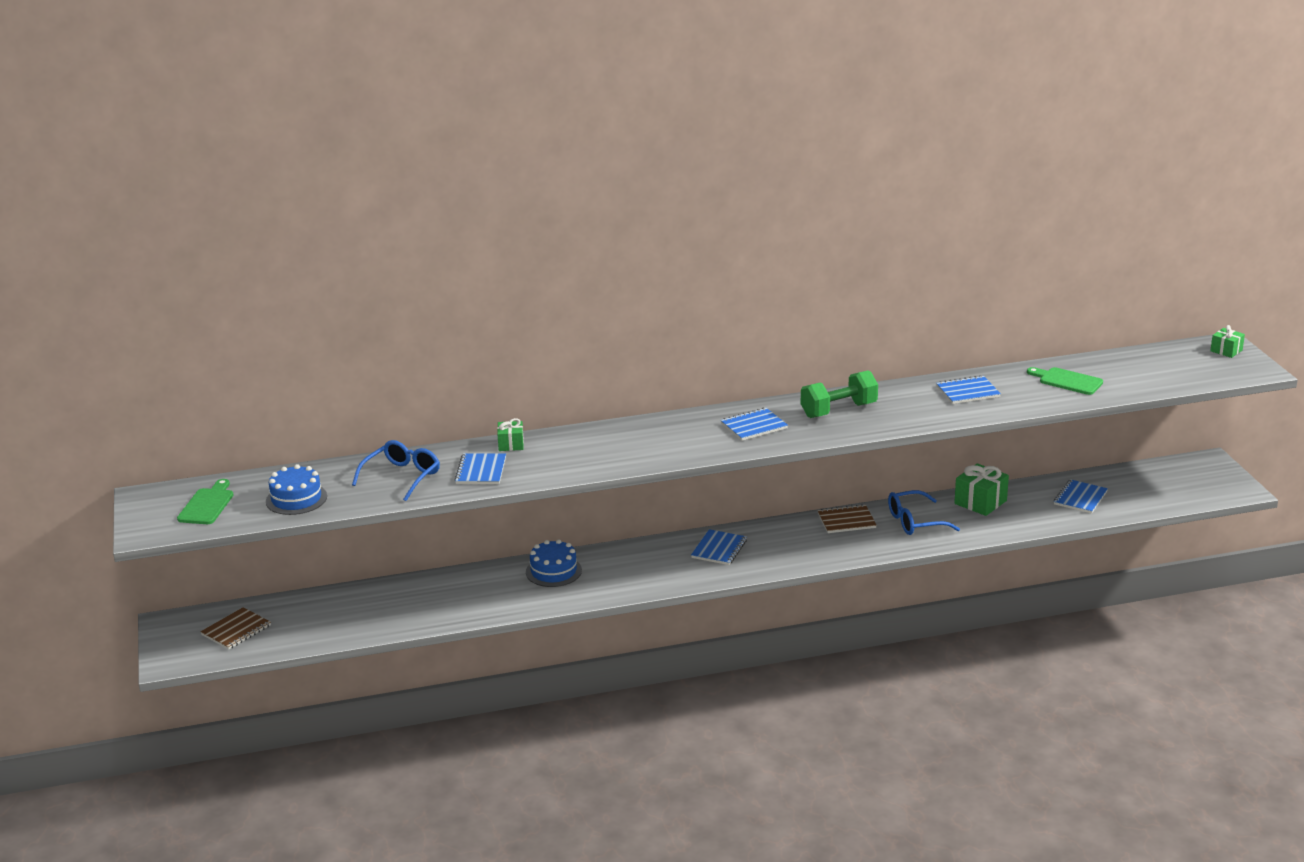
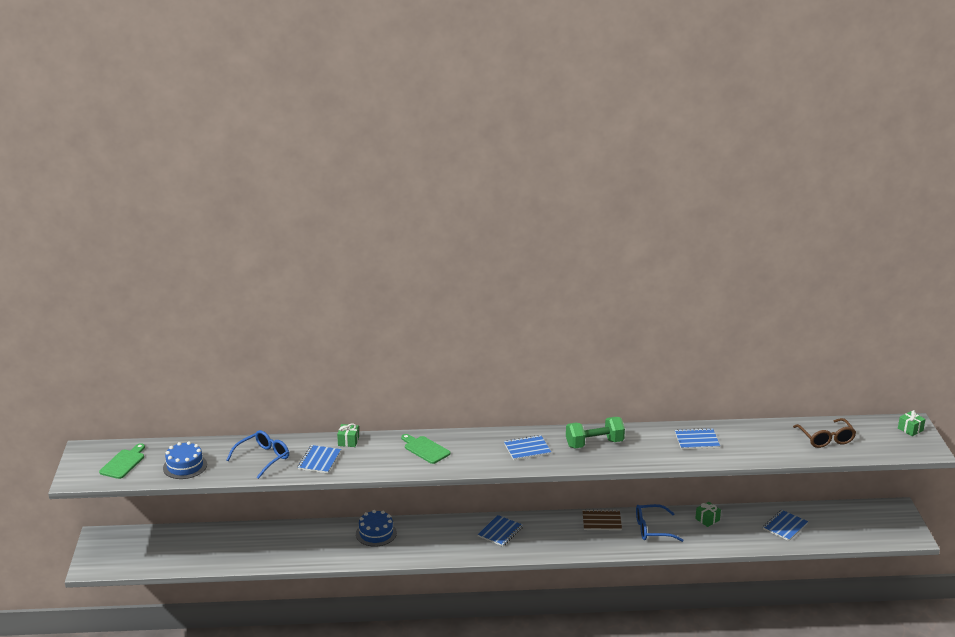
camera: 10 degrees right, 0 degrees up
(236, 630) = (143, 549): brown notebook -> none
(980, 502) = (707, 519): green gift -> green gift, size x0.60
(1067, 381) = (776, 440): green cutting board -> green cutting board (425, 449)
(1127, 372) = (826, 439): none -> brown glasses

